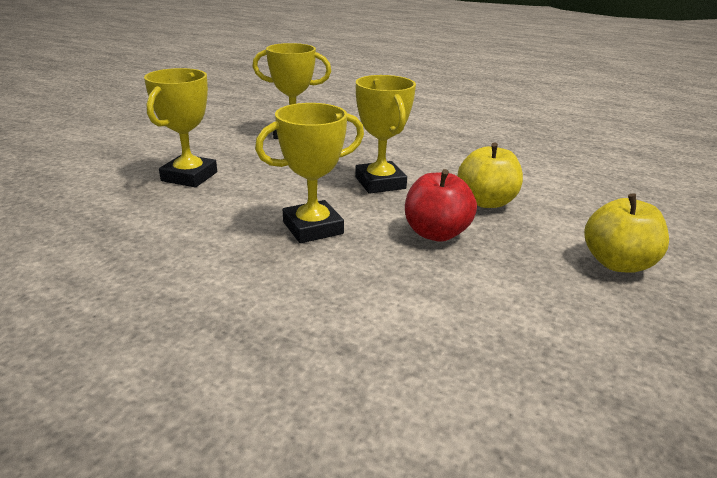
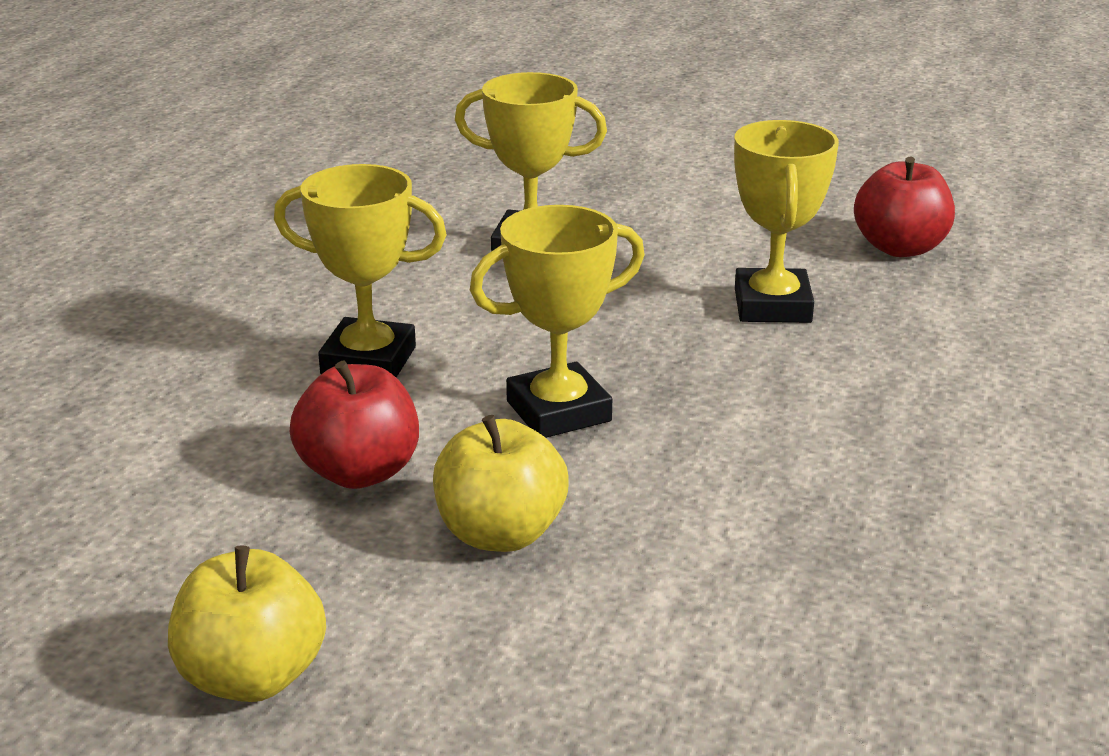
camera: 85 degrees right, 0 degrees up
(251, 109) = (900, 248): none -> red apple
(313, 228) = (368, 361): yellow trophy -> yellow trophy turned 45 degrees counterclockwise

